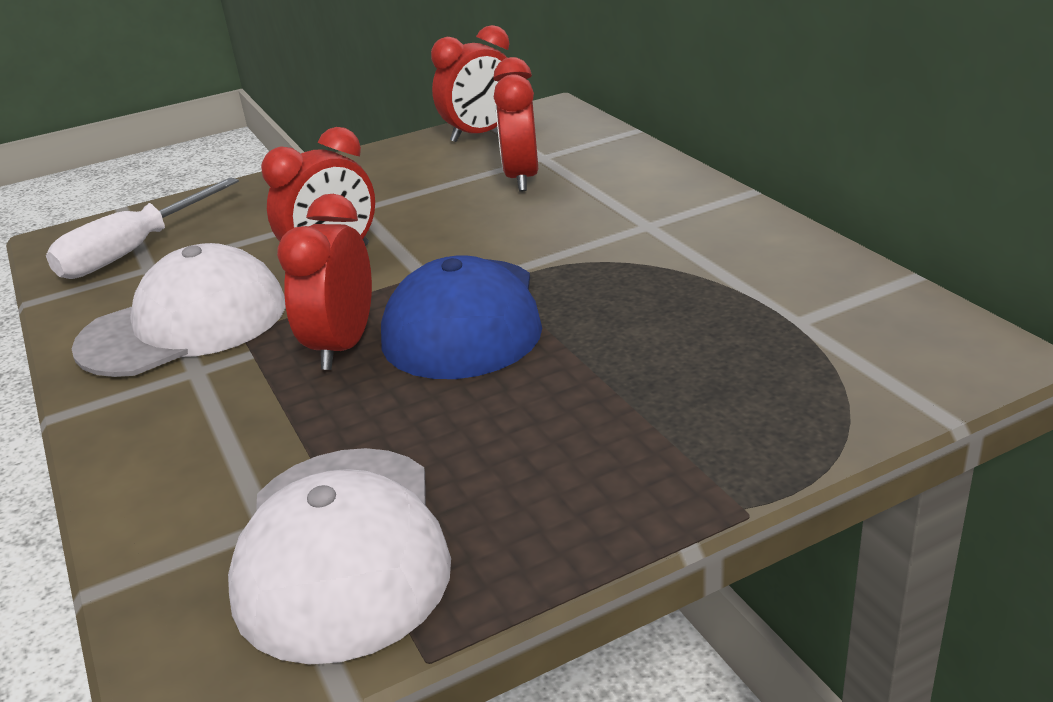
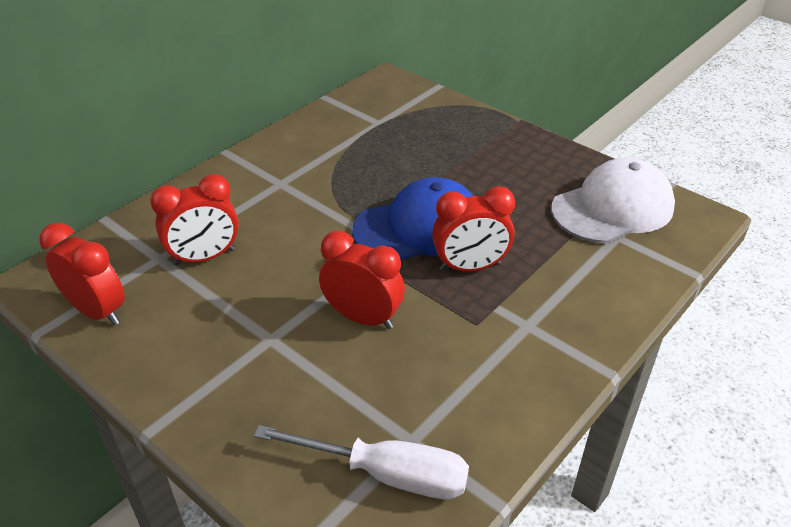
camera: 115 degrees left, 10 degrees up
(185, 325) = (483, 360): white cap -> none

